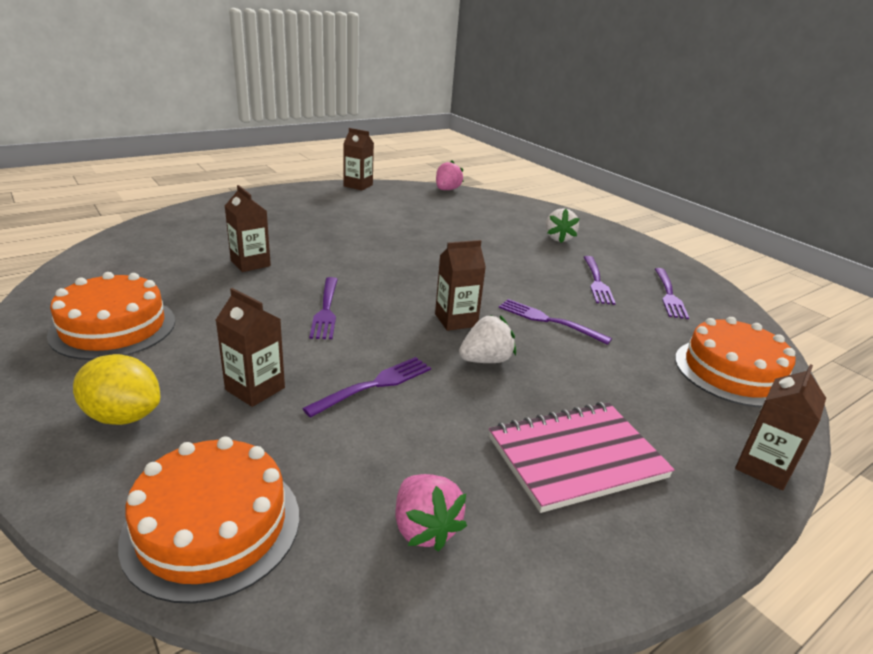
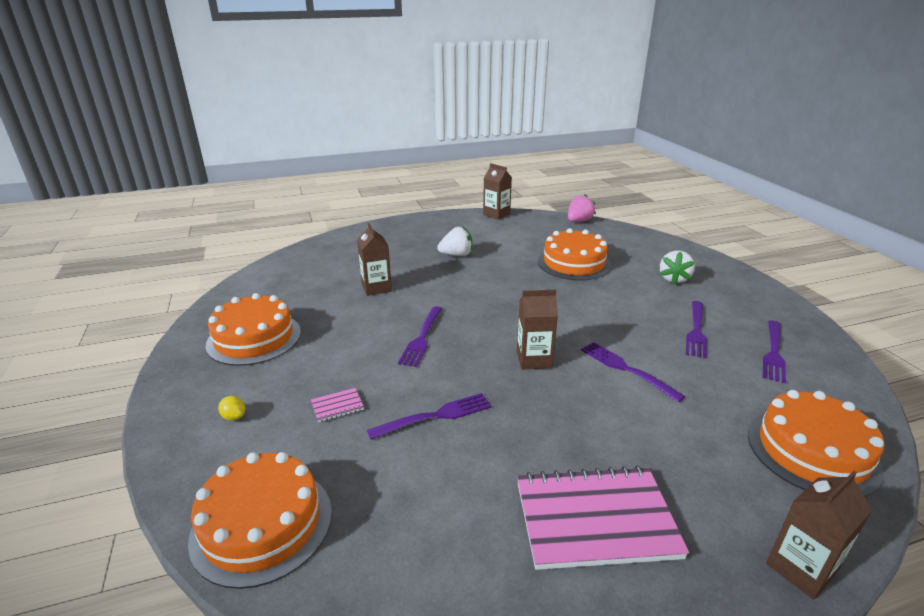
camera: 20 degrees right, 0 degrees up
(123, 416) = (234, 417): yellow lemon -> yellow lemon, size x0.44
(255, 389) = (337, 406): brown carton -> pink notebook
(424, 528) = (425, 562): pink strawberry -> none
(458, 228) = (574, 263): none -> orange cake
(485, 360) = (546, 404): white strawberry -> white strawberry (456, 255)

